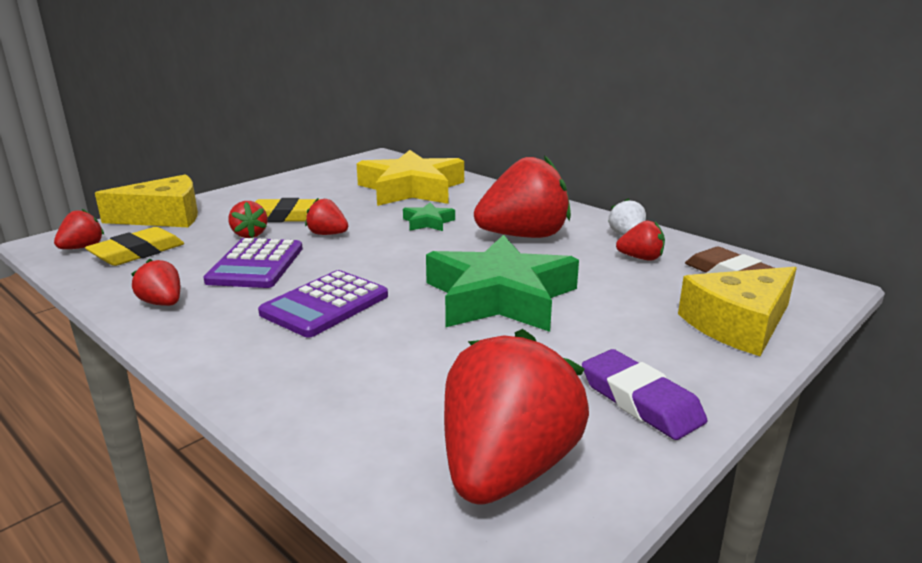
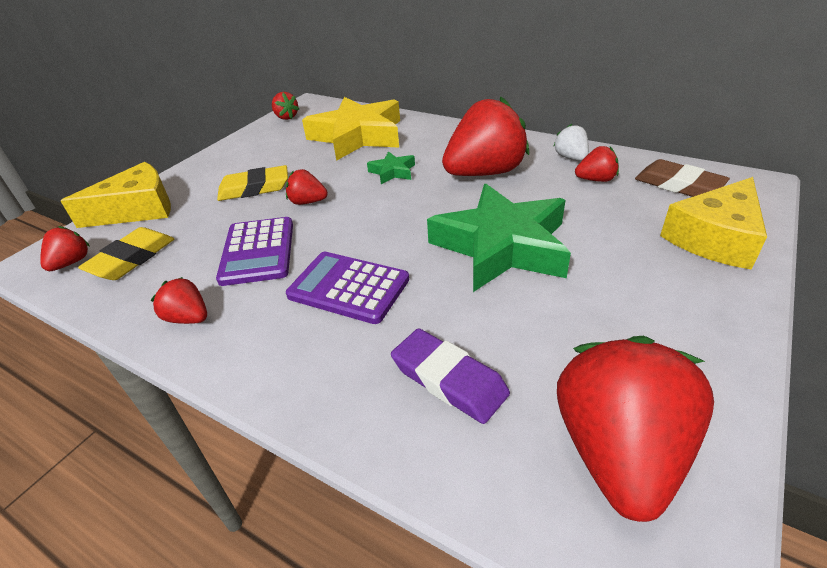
camera: 10 degrees left, 15 degrees up
(249, 234) = (233, 216): red strawberry -> red strawberry (286, 117)
(325, 305) = (348, 287): purple calculator -> purple calculator turned 90 degrees clockwise
(640, 401) = (685, 342): purple eraser -> purple eraser (448, 379)

